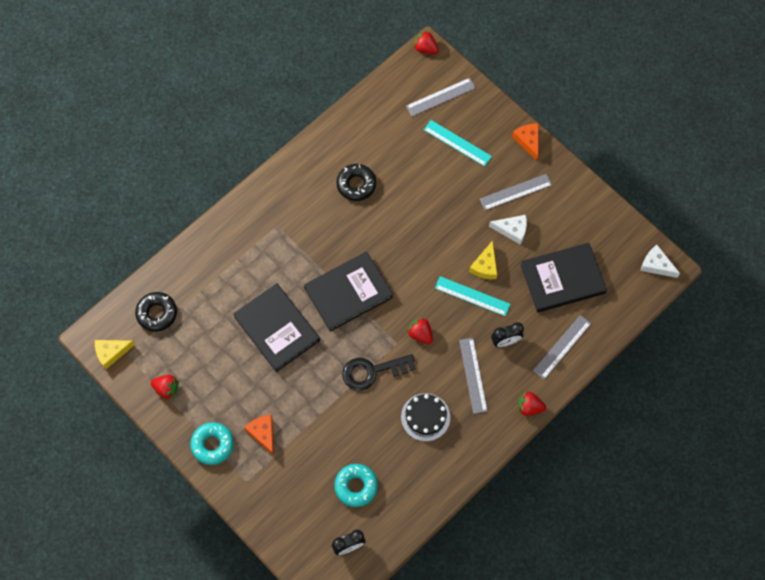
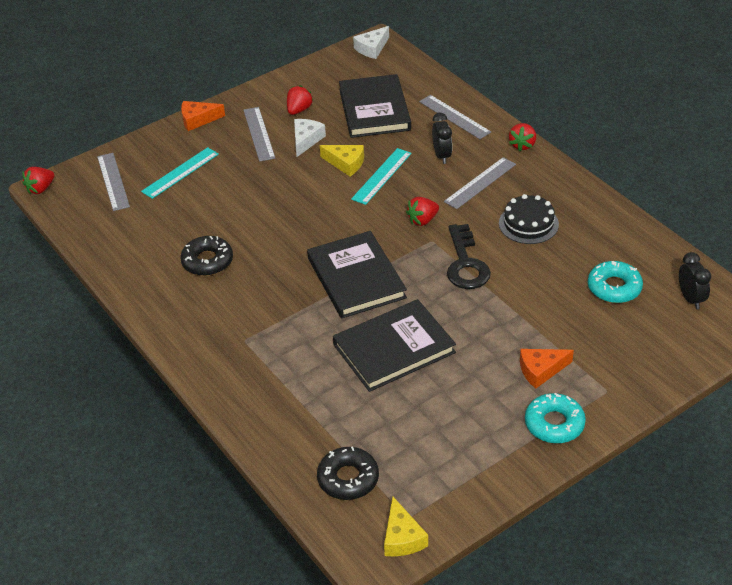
camera: 80 degrees left, 25 degrees down
(166, 388) = (467, 472): red strawberry -> red strawberry (299, 110)
(473, 375) = (480, 183): grey ruler -> grey ruler turned 45 degrees counterclockwise

